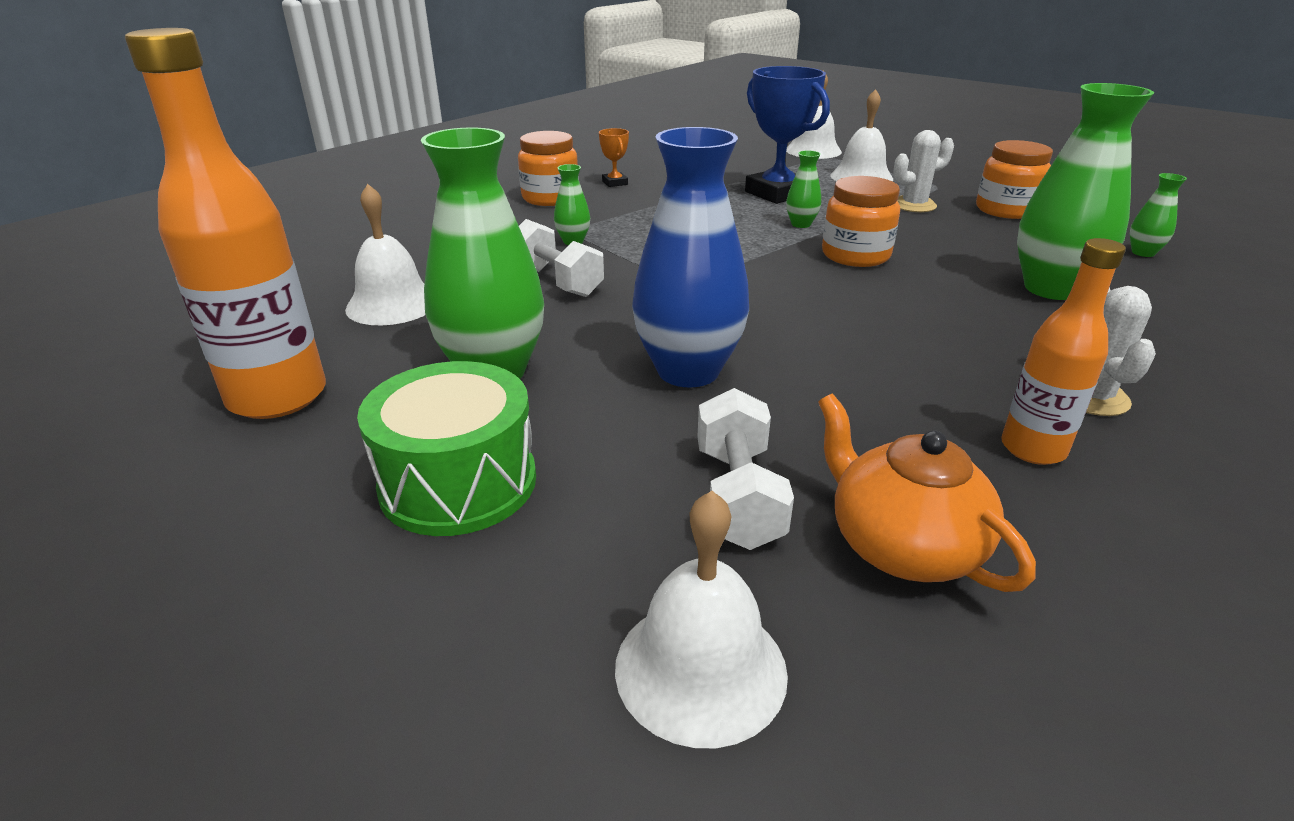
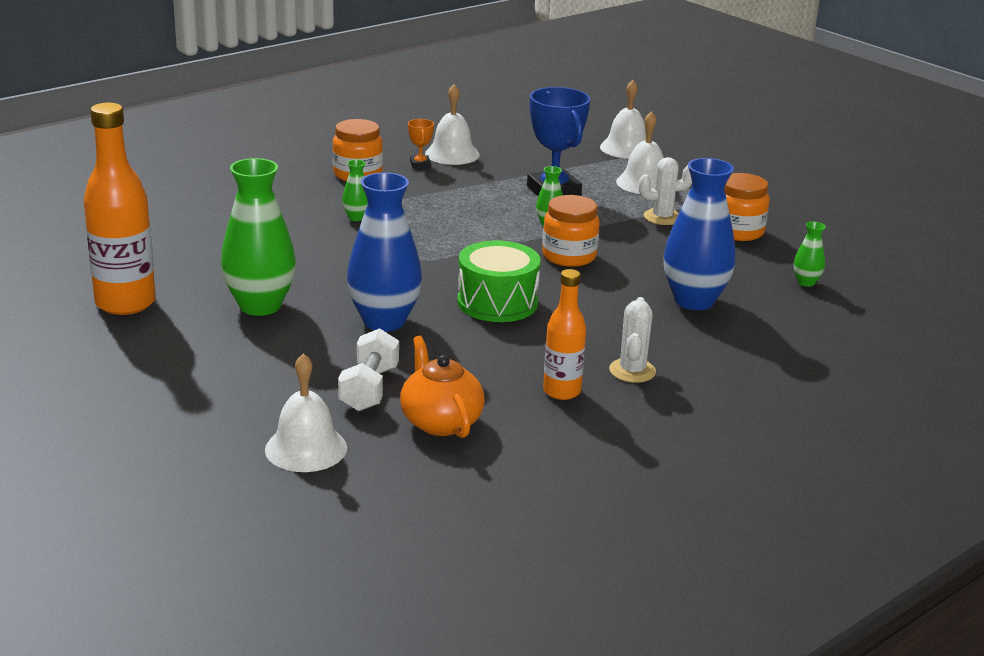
camera: 10 degrees right, 5 degrees down
(392, 304) = (207, 252): white bell -> white bell (452, 154)
(458, 482) = (219, 361): green drum -> green drum (497, 302)
(556, 281) = (328, 249): white dumbbell -> none
(1051, 289) = (694, 301): green vase -> blue vase

